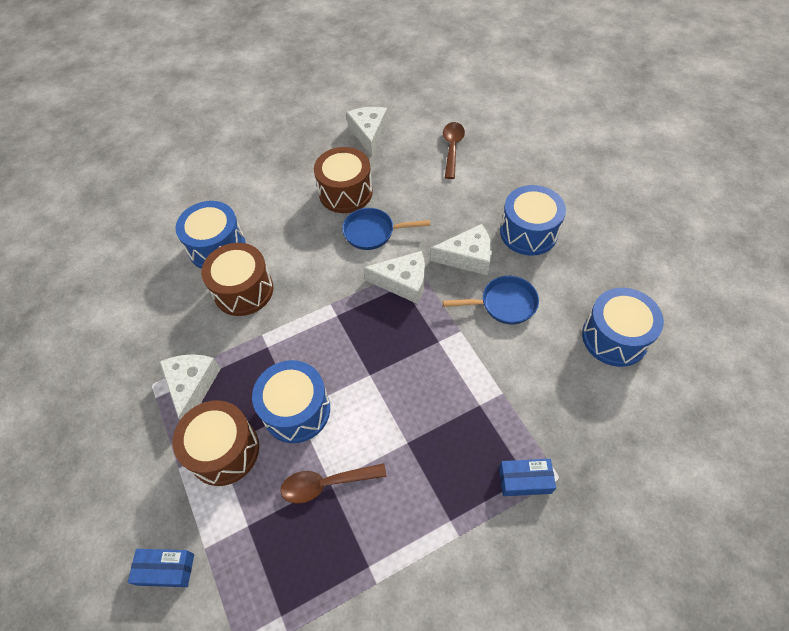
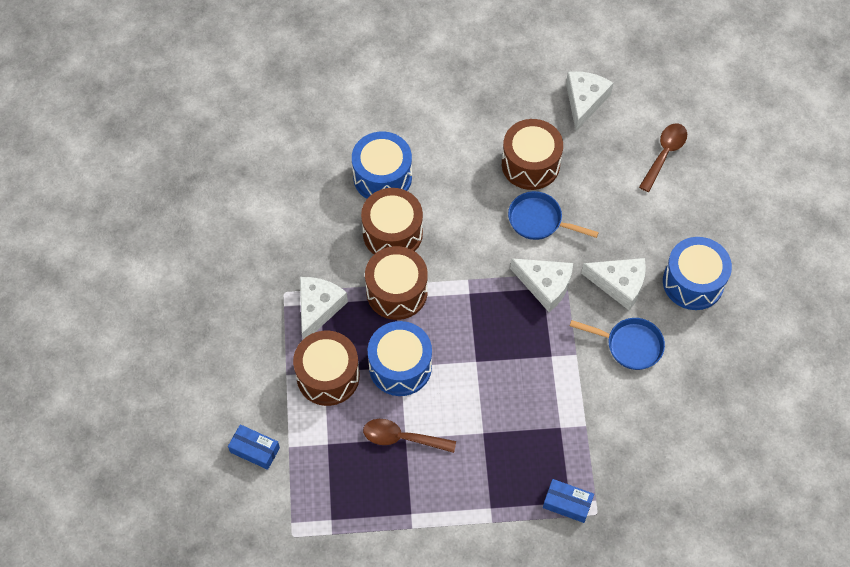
camera: 20 degrees right, 5 degrees up
(266, 340) = (397, 292): none -> brown drum
(614, 337) = (715, 419): blue drum -> none

